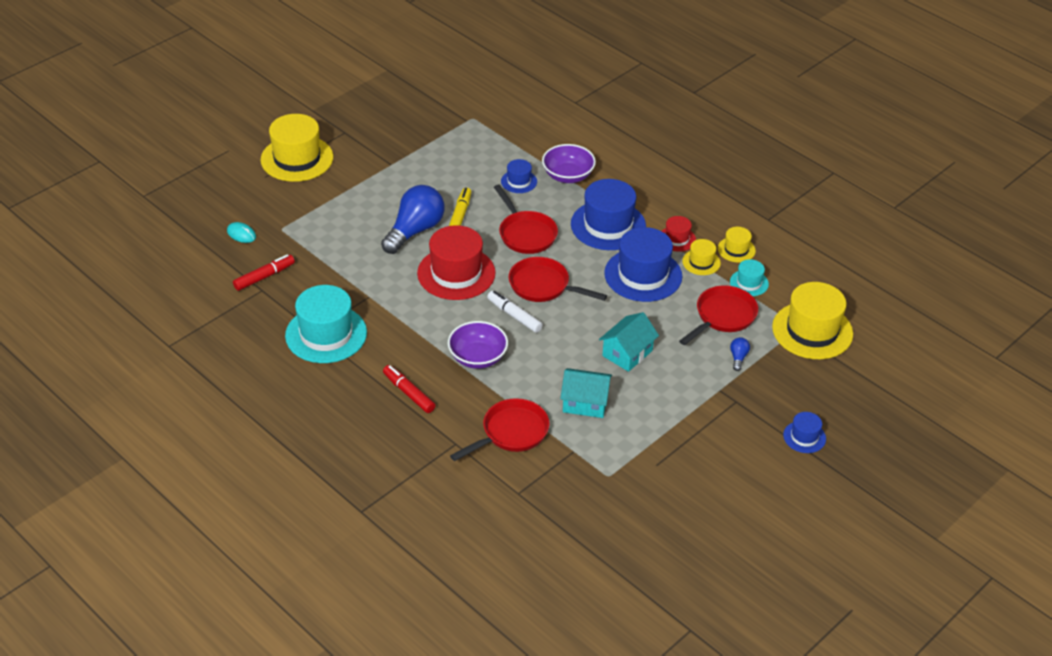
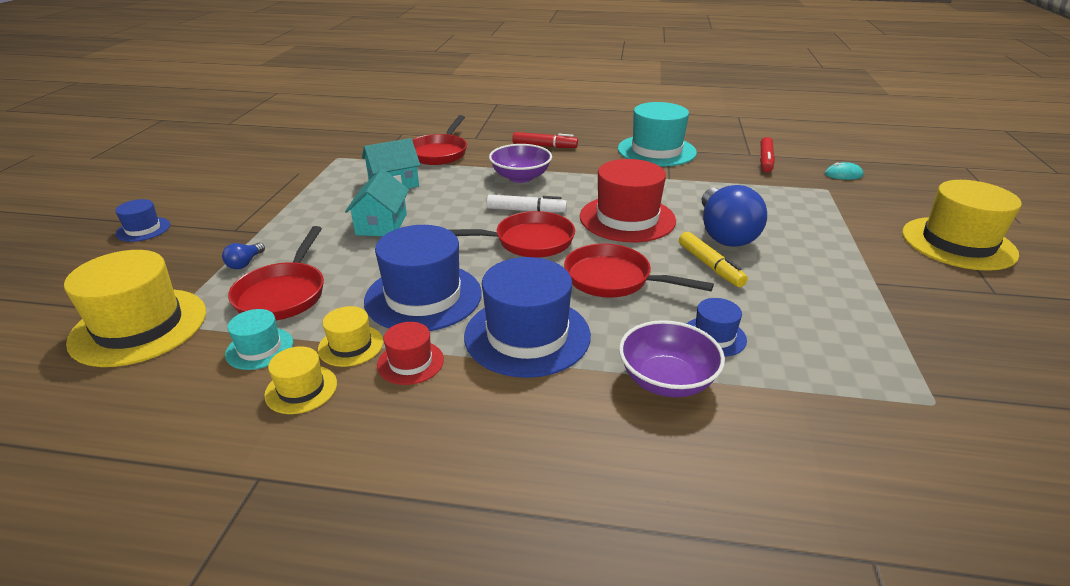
camera: 145 degrees right, 10 degrees down
(738, 358) = (245, 263): blue light bulb -> blue light bulb turned 45 degrees clockwise

